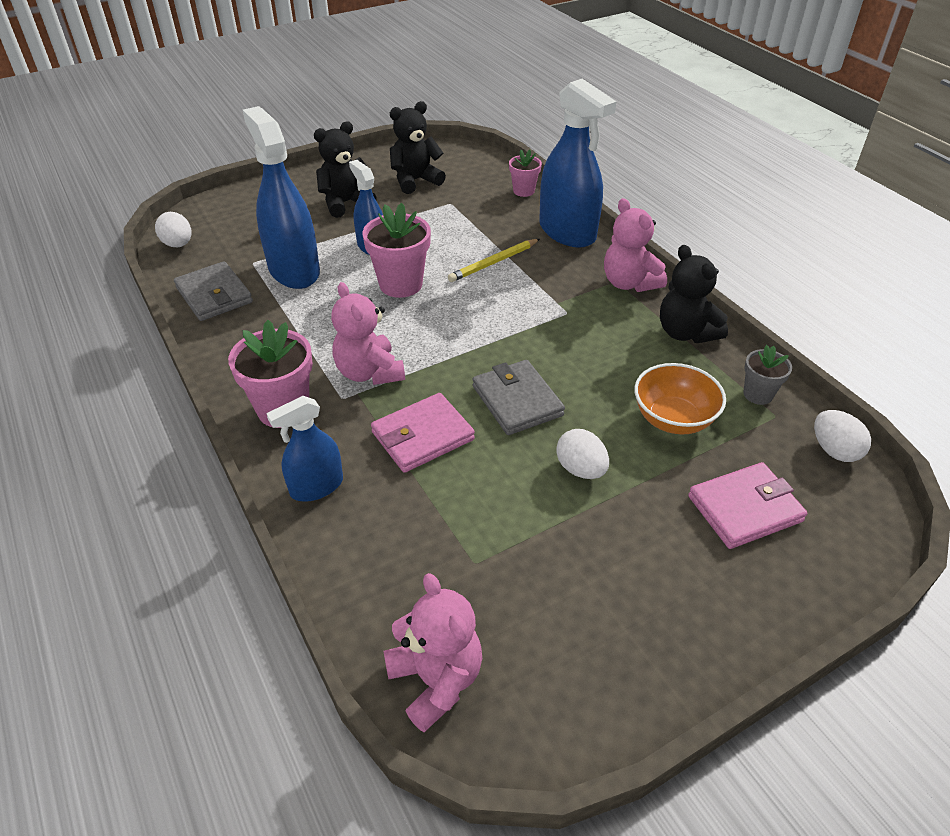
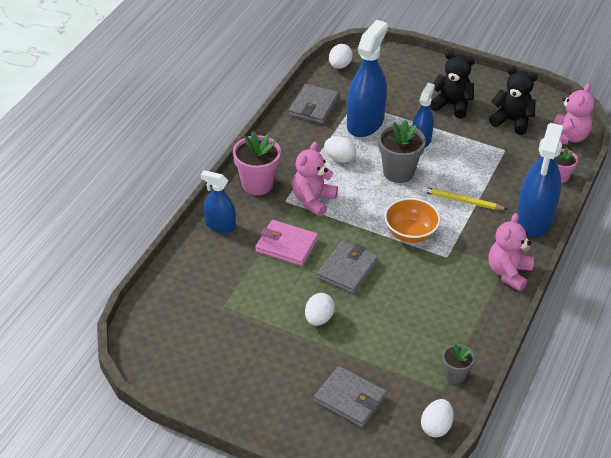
camera: 55 degrees right, 0 degrees up
(325, 316) = (340, 158): none -> white egg
(401, 284) = (398, 172): pink flower pot -> grey flower pot
(436, 680) = (151, 323): pink teddy bear -> pink teddy bear (568, 137)
(673, 419) = (395, 343): orange bowl -> orange bowl (410, 233)
(686, 332) = (483, 320): black teddy bear -> none
(745, 509) = (350, 399): pink wallet -> grey wallet

